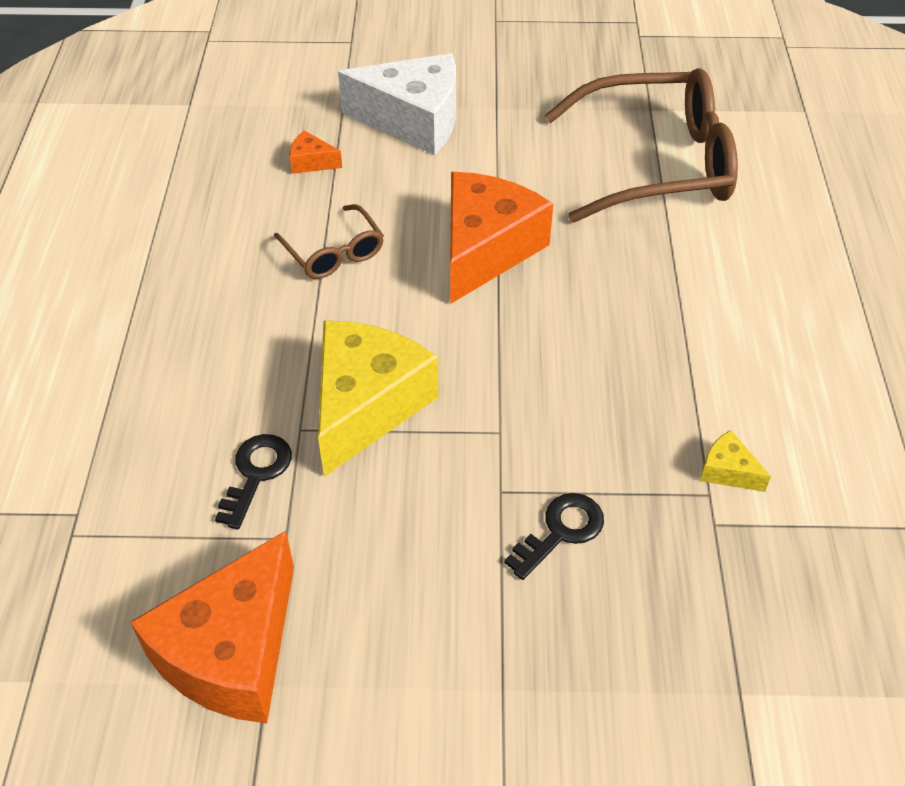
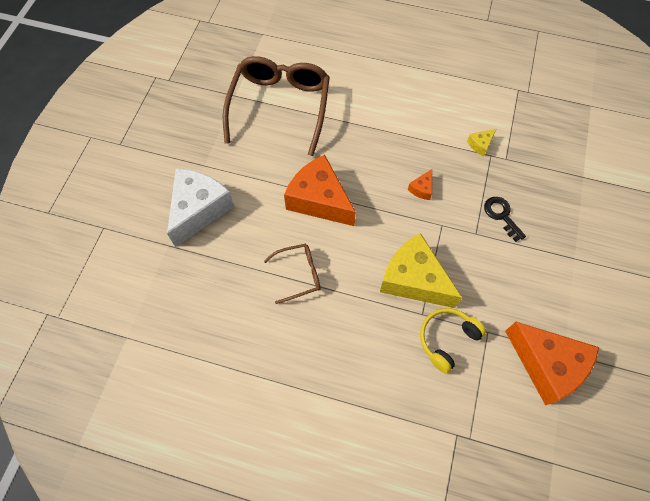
camera: 75 degrees left, 15 degrees up
(256, 474) = (447, 339): black key -> yellow headphones
(311, 162) = (216, 272): orange cheese -> orange cheese (422, 189)

